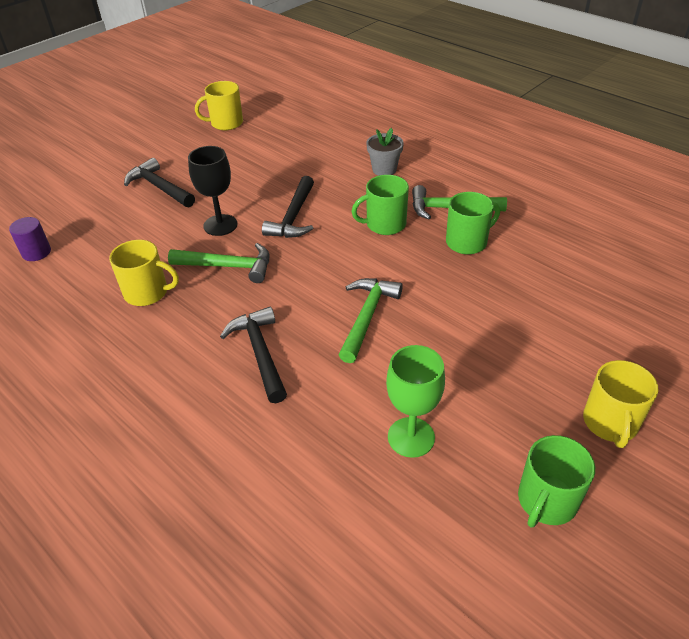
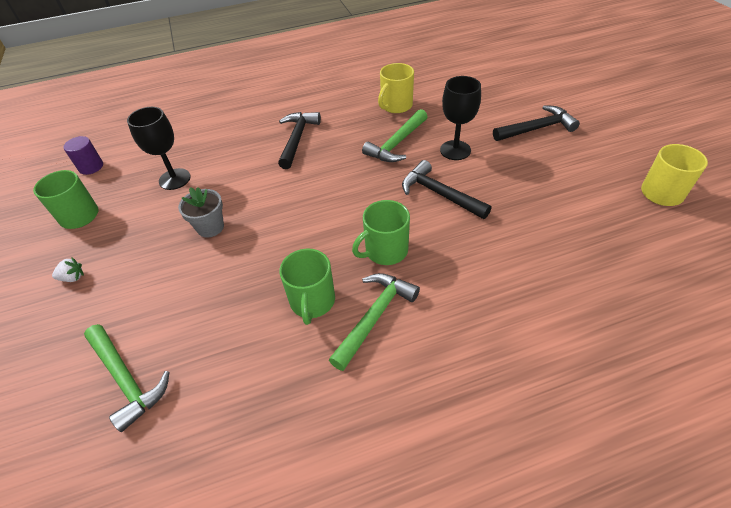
camera: 120 degrees right, 5 degrees up
(36, 252) = (476, 69): purple cylinder -> purple cylinder (91, 167)
(260, 353) = (297, 139): black hammer -> black hammer turned 90 degrees counterclockwise
(367, 317) = (282, 195): green hammer -> green hammer (126, 379)
(384, 169) = (488, 292): grey flower pot -> grey flower pot (210, 227)
(385, 224) = (385, 251): green mug -> green mug turned 135 degrees counterclockwise
(411, 437) = (174, 179): green goblet -> black goblet
(610, 423) = (73, 278): yellow mug -> white strawberry

